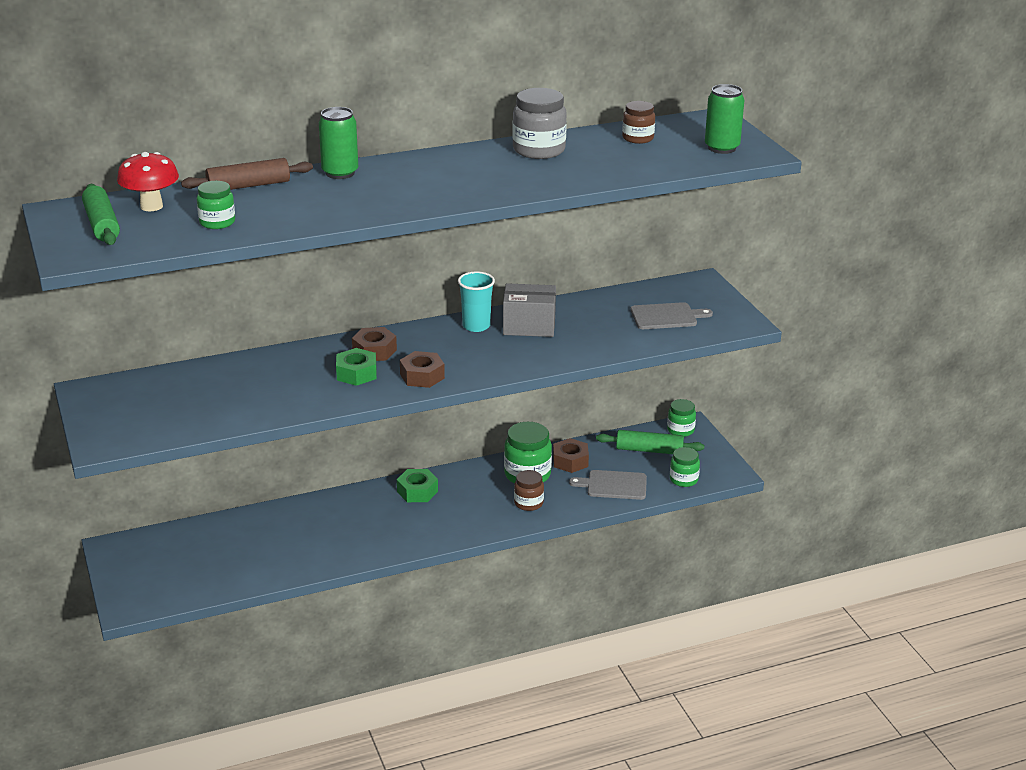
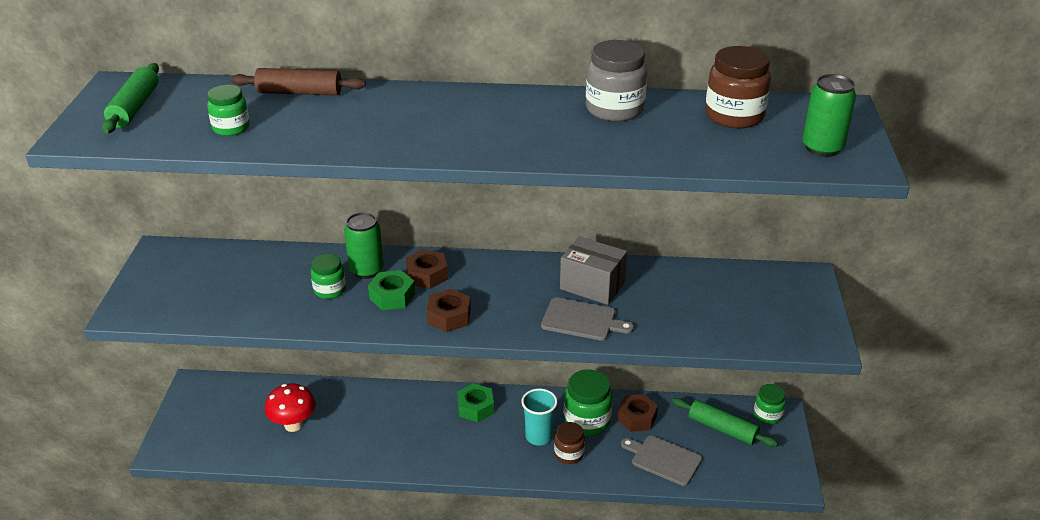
camera: 25 degrees right, 5 degrees up
(151, 206) = (195, 97): red mushroom -> red mushroom (293, 425)
(340, 173) = (395, 96): green can -> green can (366, 270)
(476, 326) = (541, 271): turquoise cup -> turquoise cup (538, 436)
(638, 138) = (734, 116): brown jar -> brown jar, size x1.63
(666, 316) = (742, 311): grey cutting board -> grey cutting board (582, 320)
(683, 480) = (738, 475): green jar -> green jar (329, 290)

